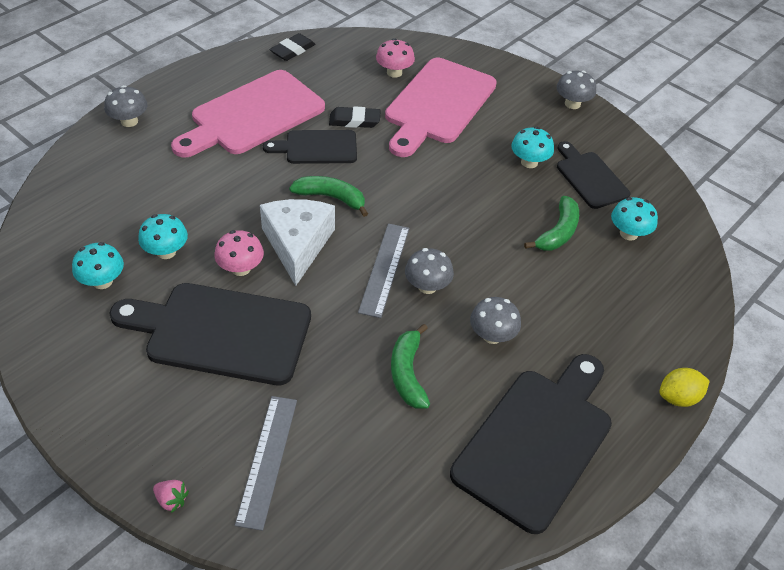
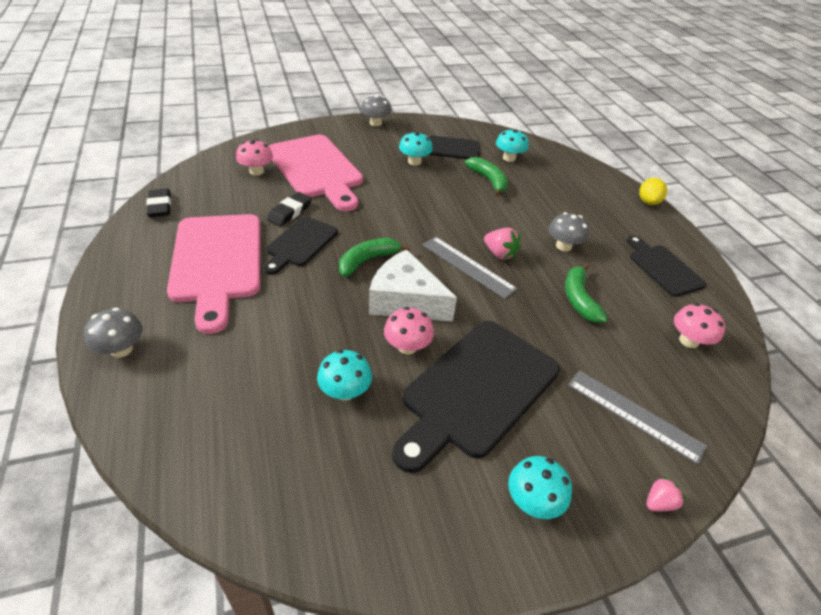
camera: 60 degrees left, 5 degrees down
(102, 281) = (347, 460): turquoise mushroom -> turquoise mushroom (533, 501)
(407, 373) = (579, 299): green banana -> green banana turned 60 degrees clockwise
(416, 491) = (688, 341): none -> pink mushroom
(427, 286) = (499, 254): grey mushroom -> pink strawberry
(537, 442) = (663, 268): black cutting board -> black cutting board, size x0.57

